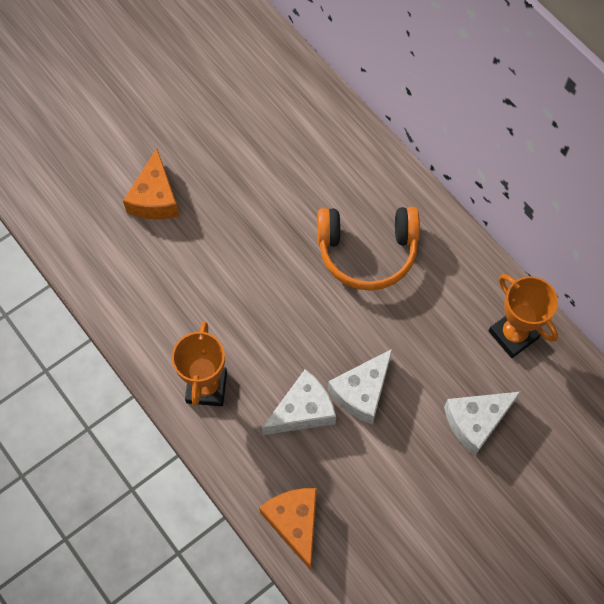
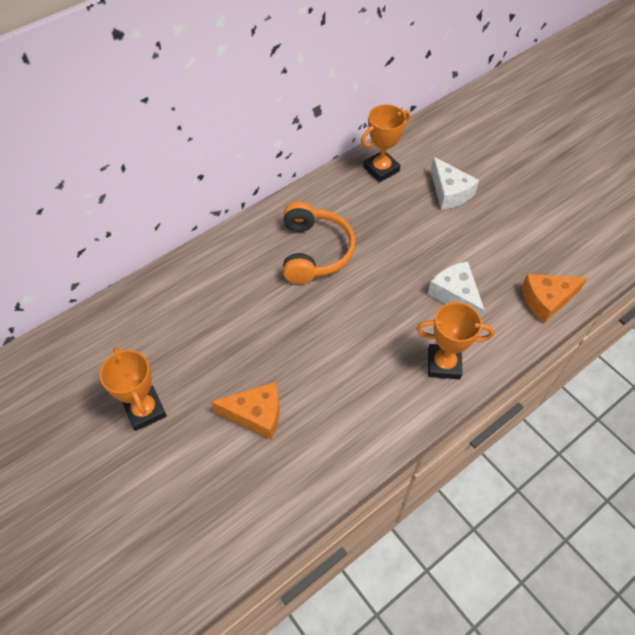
camera: 90 degrees left, 10 degrees down
(165, 101) = (145, 410): none -> orange trophy
(362, 392) = (435, 257): white cheese -> none

